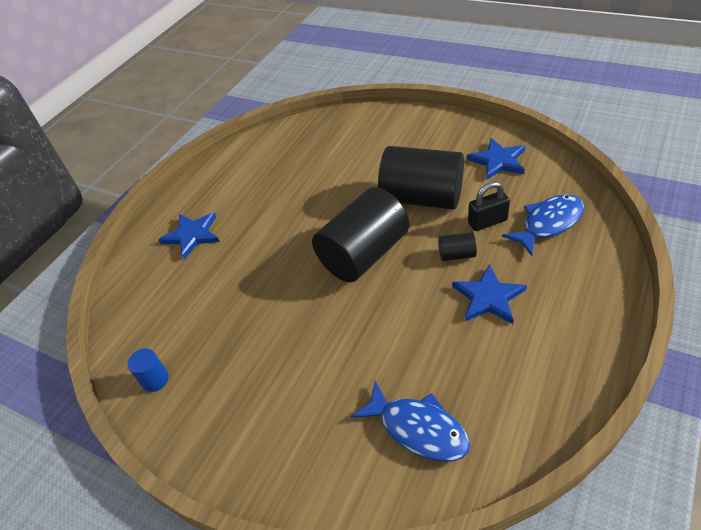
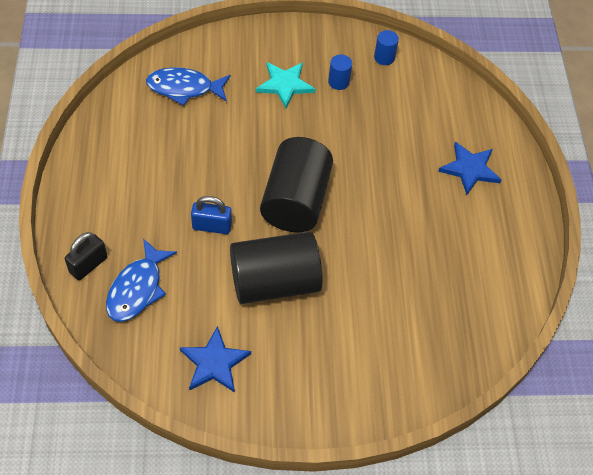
camera: 140 degrees right, 10 degrees up
(230, 366) = (338, 82): none -> blue cylinder
(291, 385) = (285, 85): none -> turquoise star
(456, 255) = (212, 226): black cylinder -> blue padlock
(487, 222) = (197, 272): black padlock -> black padlock (88, 265)
(488, 297) = (169, 194): blue star -> none

